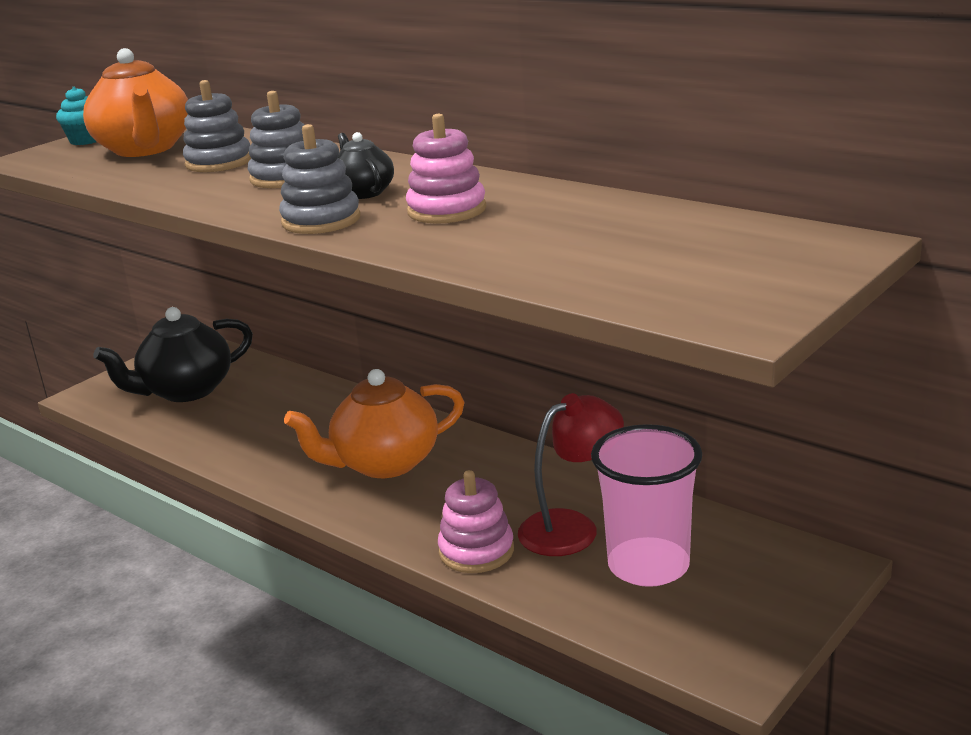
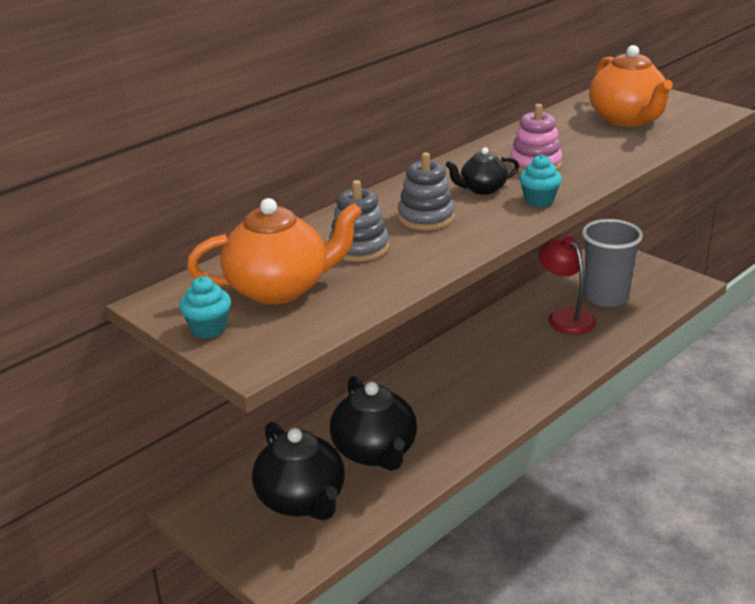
camera: 85 degrees left, 5 degrees up
(255, 417) = (375, 452): none -> black teapot
(321, 220) = (539, 200): grey stacking toy -> turquoise cupcake
(384, 463) = (472, 384): orange teapot -> orange teapot (627, 119)
(476, 551) = (587, 349): pink stacking toy -> none
(648, 565) = (606, 297): pink cup -> grey cup

